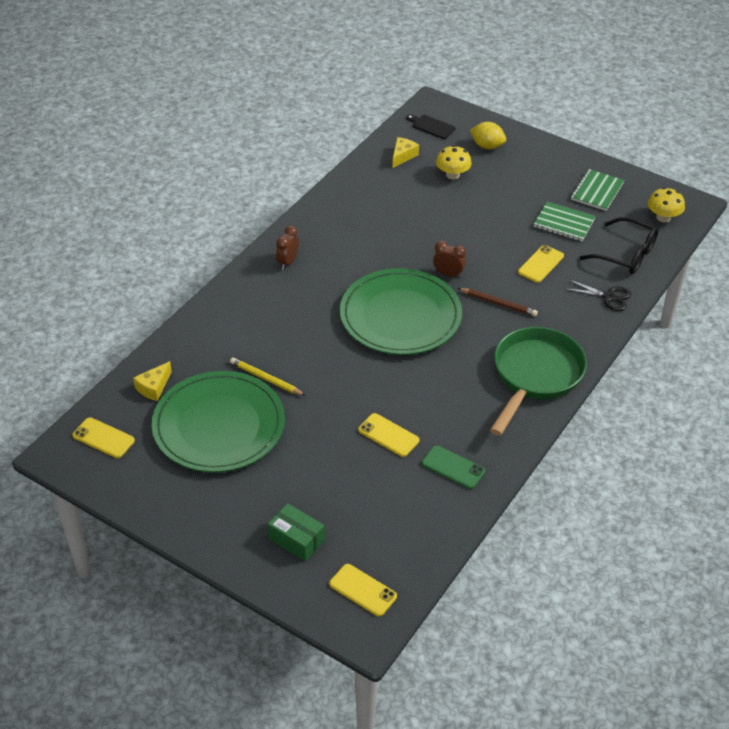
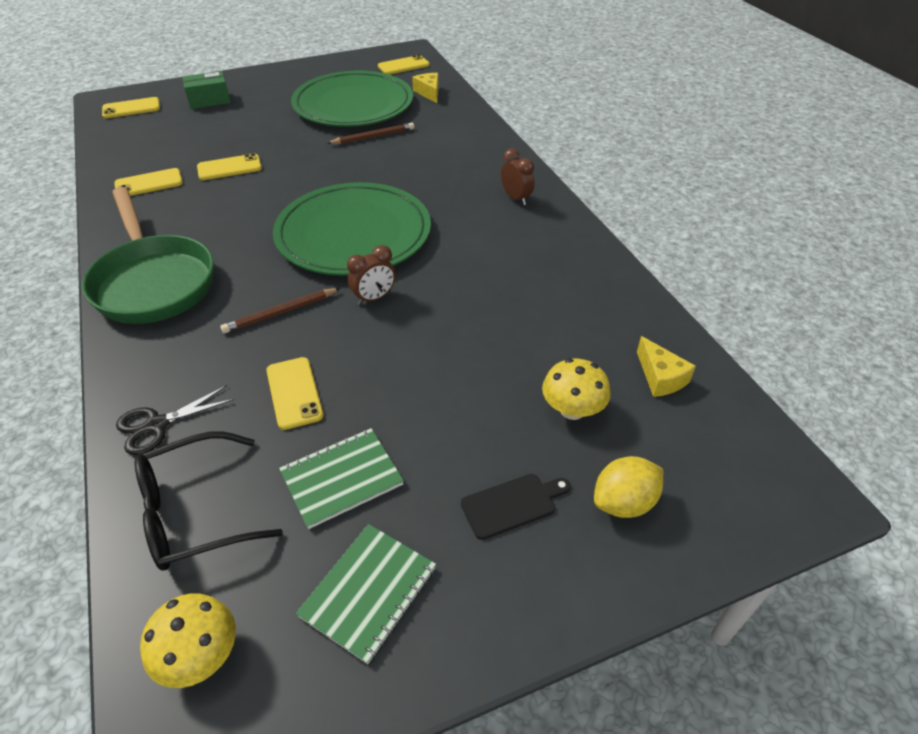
camera: 125 degrees right, 0 degrees up
(266, 379) = (373, 137): yellow pencil -> brown pencil
(431, 126) = (730, 456): black cutting board -> black cutting board (512, 504)
(453, 467) = (149, 183): green phone -> yellow phone
(597, 191) = (369, 592): green notebook -> green notebook turned 60 degrees clockwise

